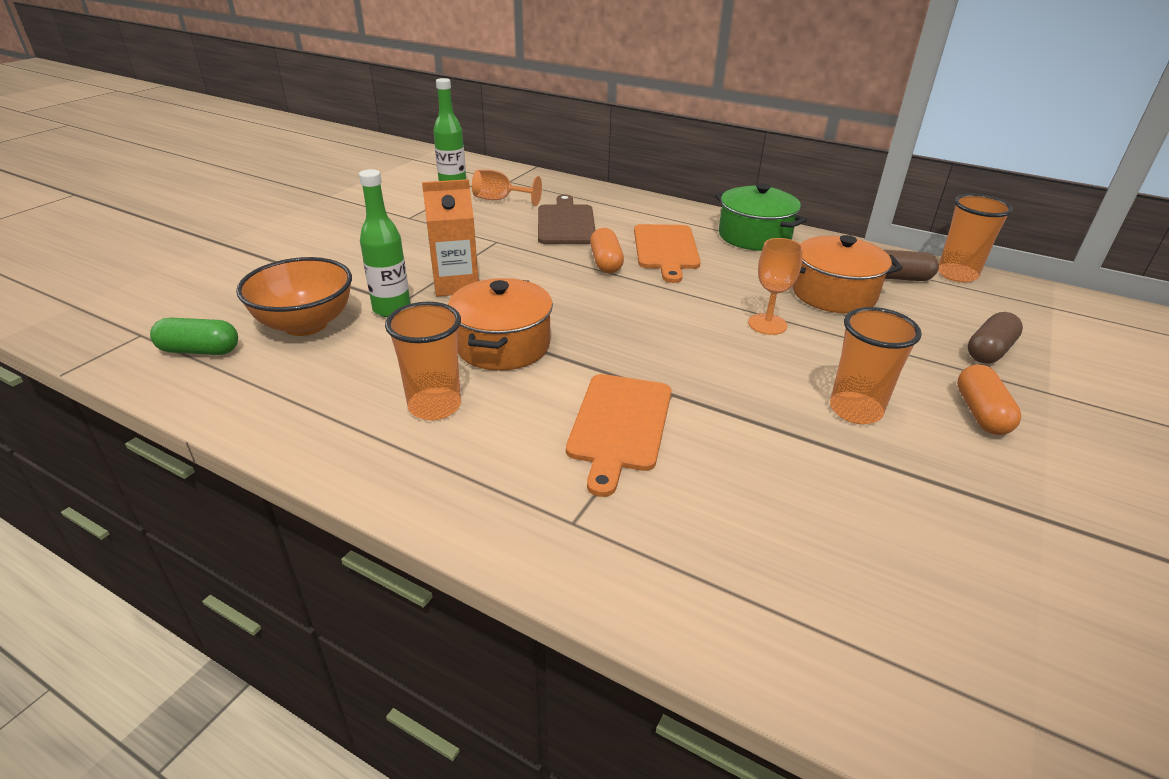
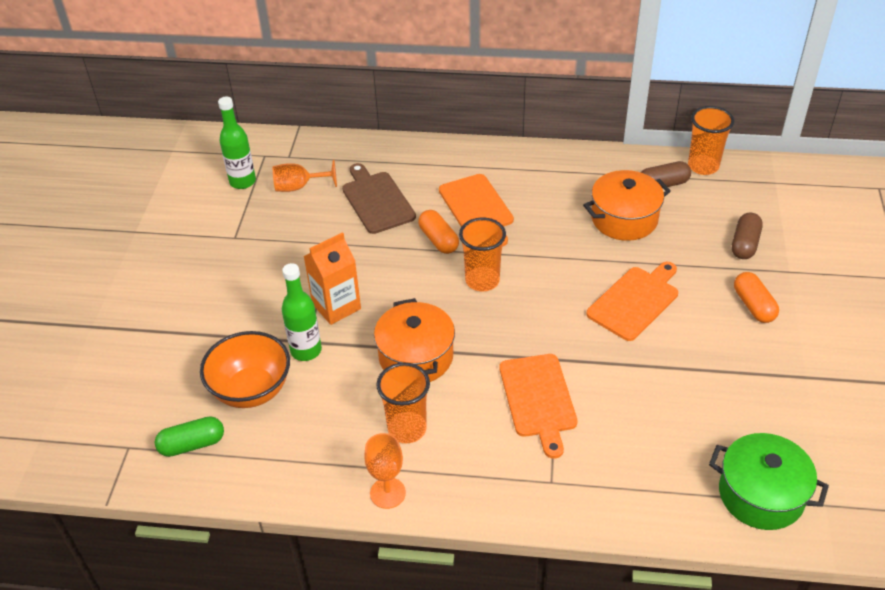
camera: 20 degrees left, 10 degrees up
(754, 236) = (538, 168): green pot -> green pot (761, 494)
(767, 324) = (591, 268): orange goblet -> orange goblet (387, 493)
(809, 366) = (635, 301): none -> orange cutting board
(855, 410) = (678, 331): orange cup -> orange cup (482, 280)

